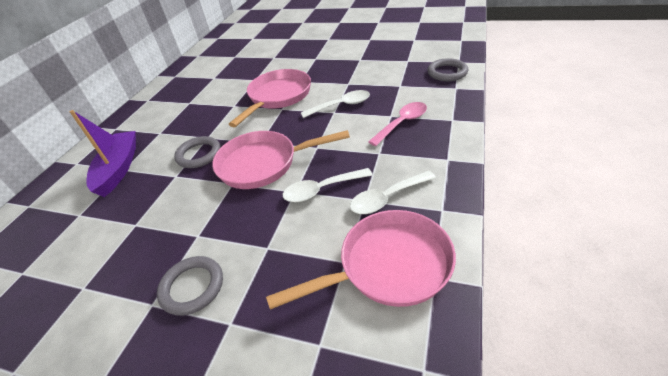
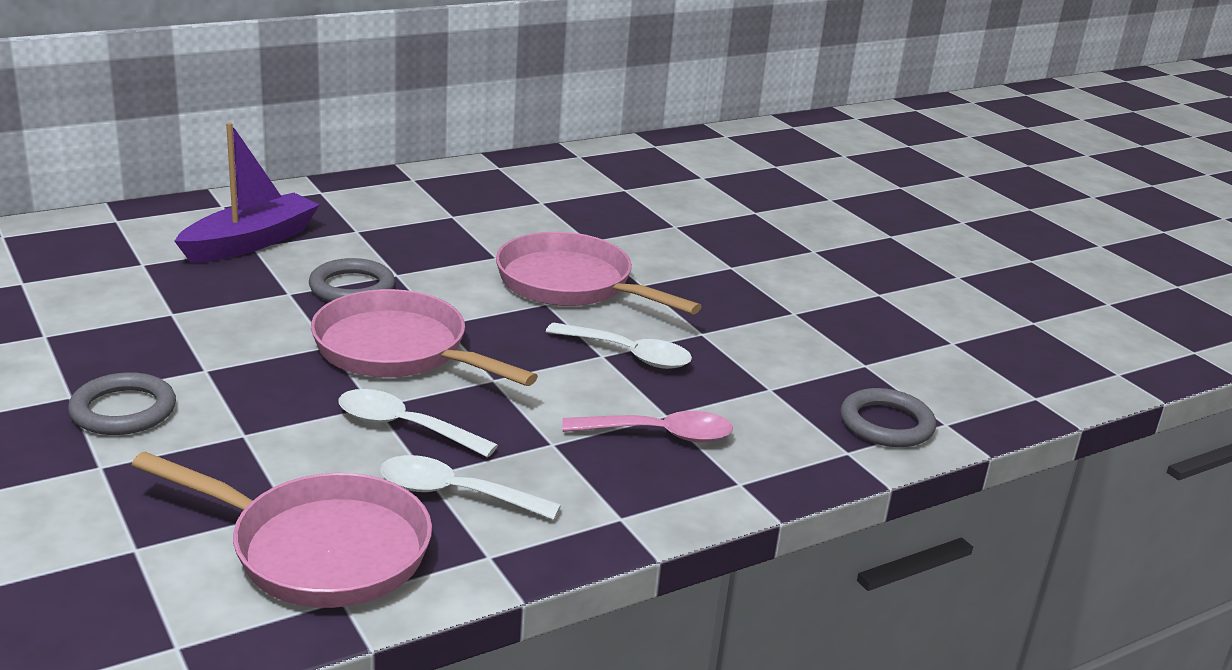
camera: 35 degrees right, 15 degrees down
(278, 97) = (571, 284): pink pan -> pink pan turned 120 degrees counterclockwise

